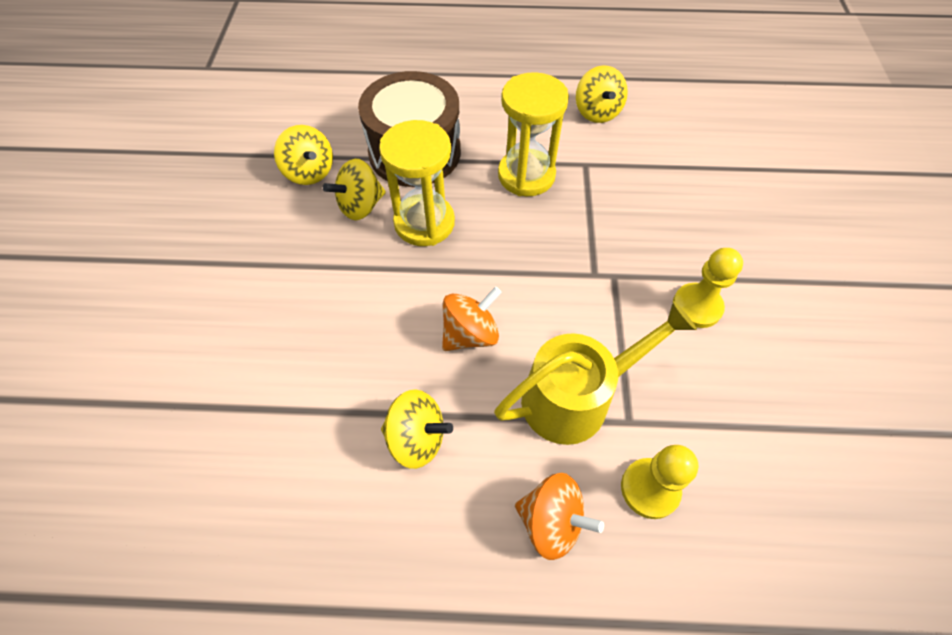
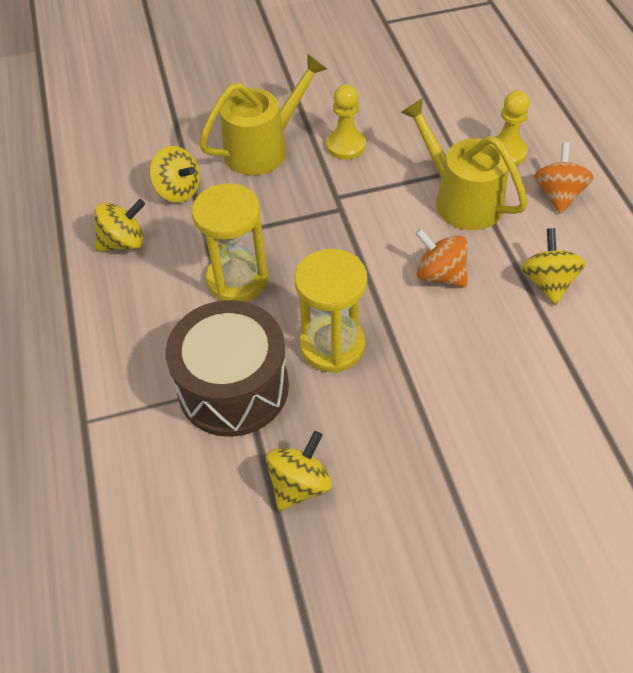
camera: 105 degrees left, 5 degrees down
(360, 206) = (332, 411): yellow spinning top -> yellow spinning top (178, 191)
(706, 230) = (263, 148): none -> yellow watering can

